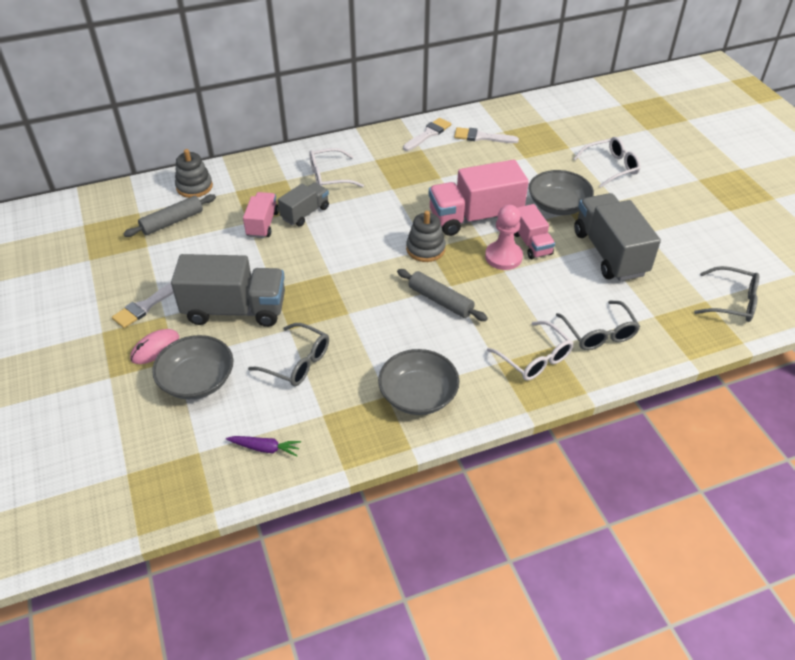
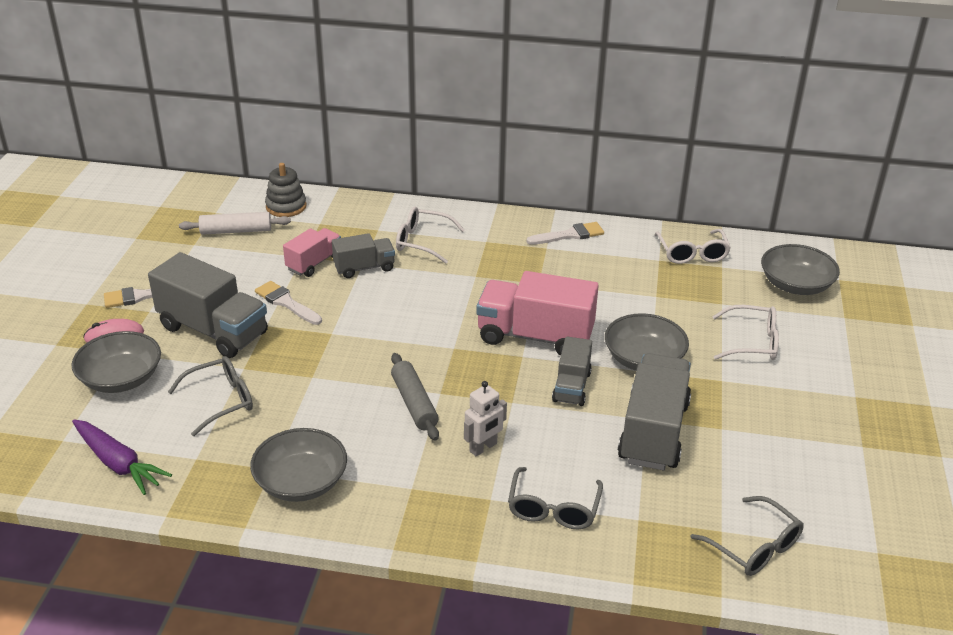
camera: 30 degrees right, 10 degrees down
(172, 221) = (236, 231): grey rolling pin -> white rolling pin
(265, 448) = (118, 463): purple carrot -> purple carrot, size x1.67
(297, 362) = (220, 401): grey glasses -> grey glasses turned 90 degrees counterclockwise
(425, 249) = (450, 347): grey stacking toy -> none
(481, 137) = (627, 258): white brush -> white brush (286, 302)
(503, 257) = (526, 387): pink pawn -> none
(516, 312) = (483, 448): none -> white robot
(531, 244) = (571, 387): pink truck -> grey truck
(534, 358) = (454, 502): white glasses -> white glasses (692, 253)
(600, 118) = (795, 285): none -> grey bowl

